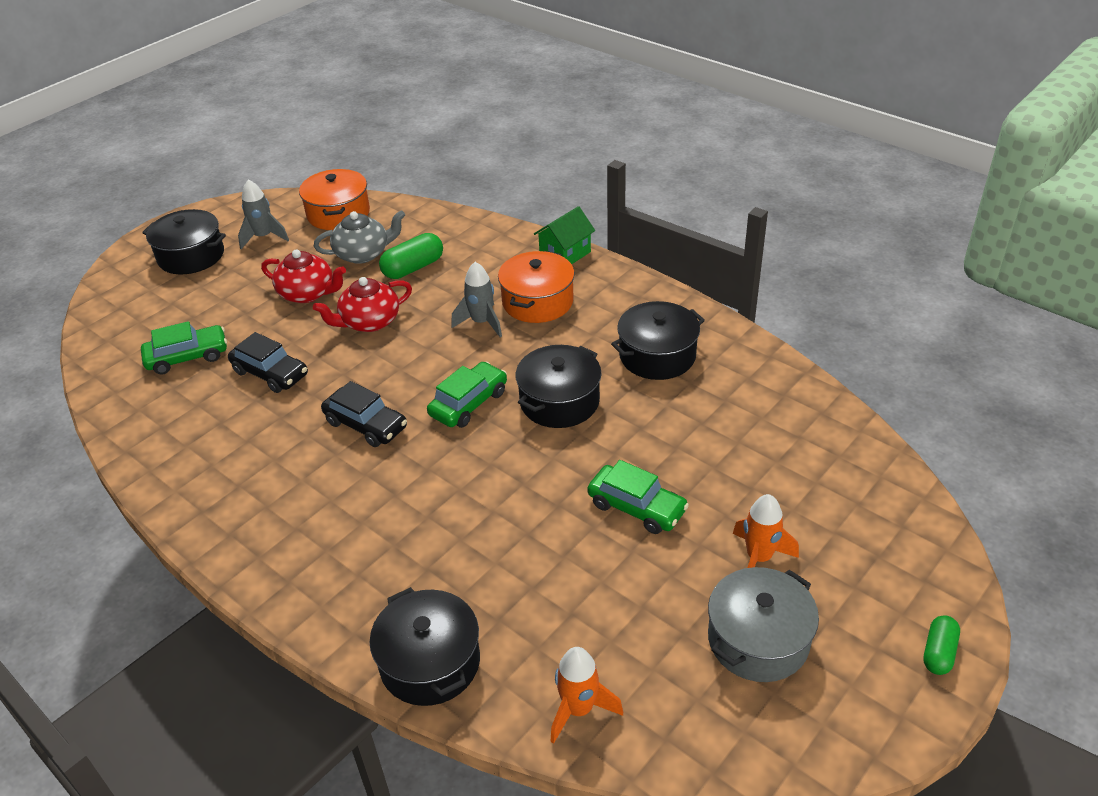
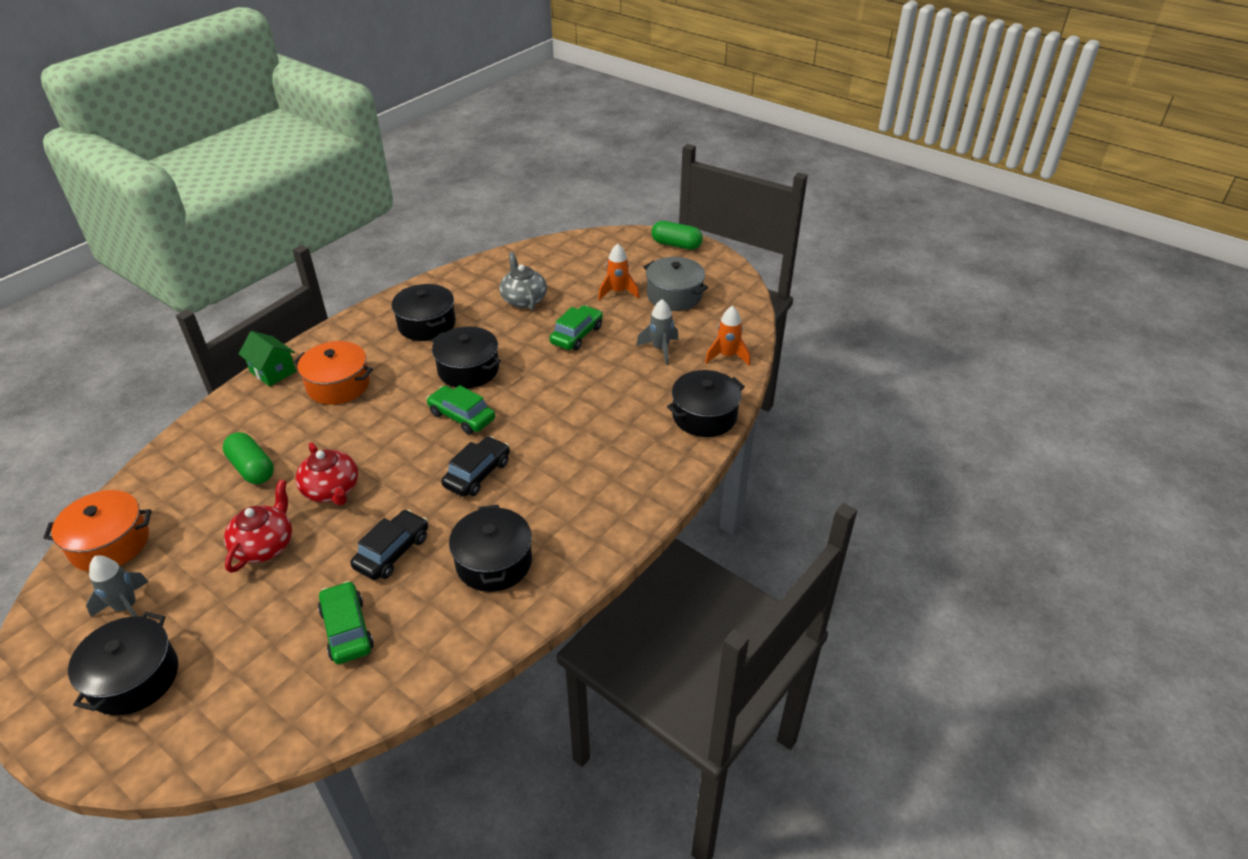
camera: 95 degrees left, 0 degrees up
(229, 447) = (494, 562): none -> black pot
(363, 254) = (208, 510): grey teapot -> grey teapot (524, 299)
(481, 322) = (357, 416): grey rocket -> grey rocket (660, 349)
(938, 652) = (676, 245): green capsule -> green capsule, size x1.59

